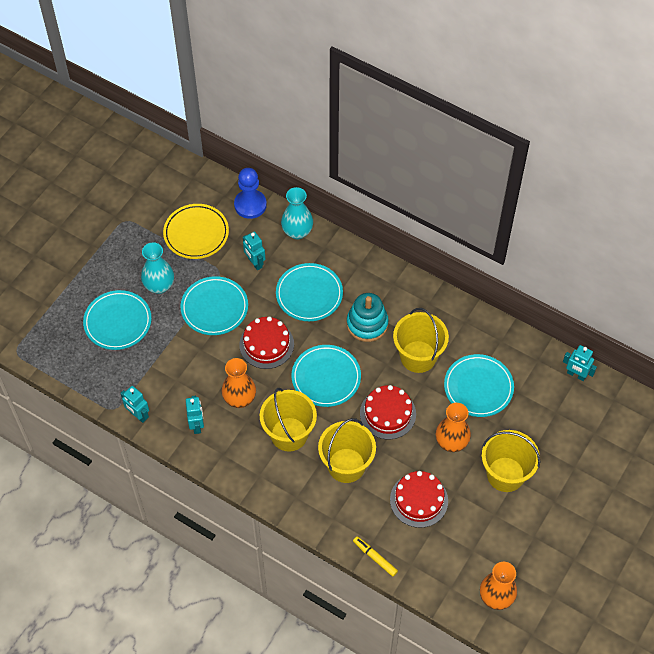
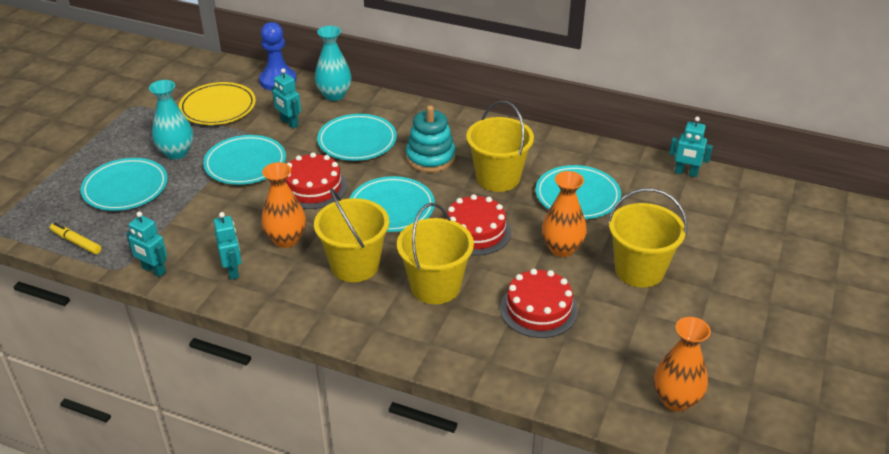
camera: 10 degrees left, 20 degrees down
(375, 558) = (497, 378): yellow marker -> yellow marker (76, 242)

